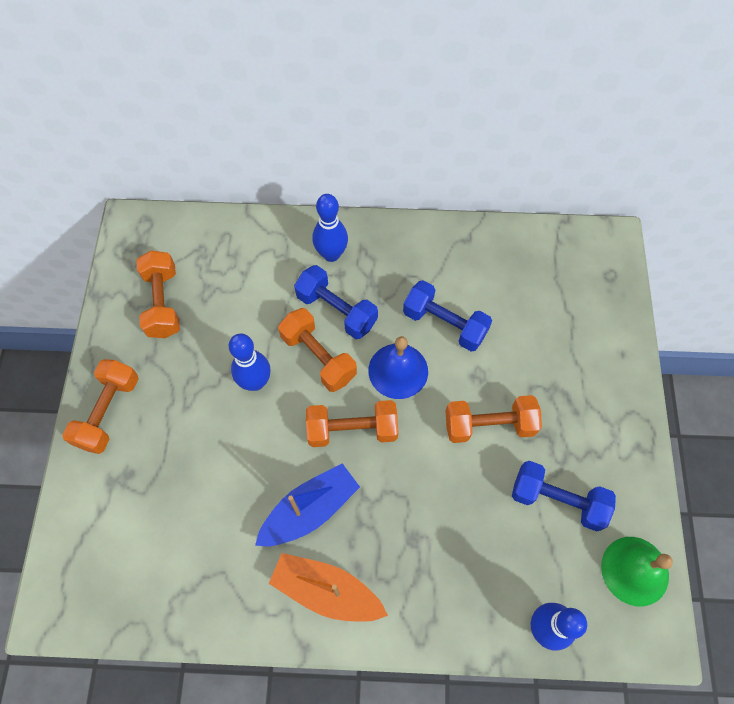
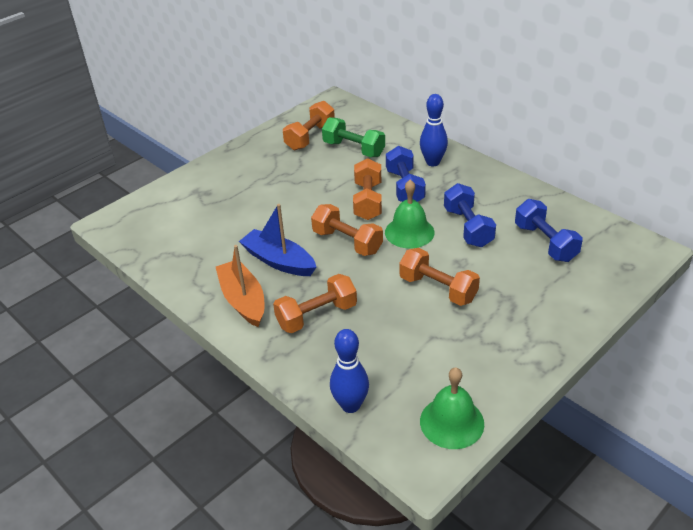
camera: 45 degrees right, 25 degrees down
(108, 412) = (228, 164): orange dumbbell -> orange dumbbell (316, 315)
(231, 289) = (354, 149): none -> green dumbbell
(255, 382) = (318, 192): blue bowling pin -> none
(310, 510) = (279, 261): blue boat -> blue boat turned 150 degrees counterclockwise
(398, 370) = (409, 232): blue bell -> green bell
(557, 500) = (439, 351): blue dumbbell -> blue dumbbell (545, 243)

